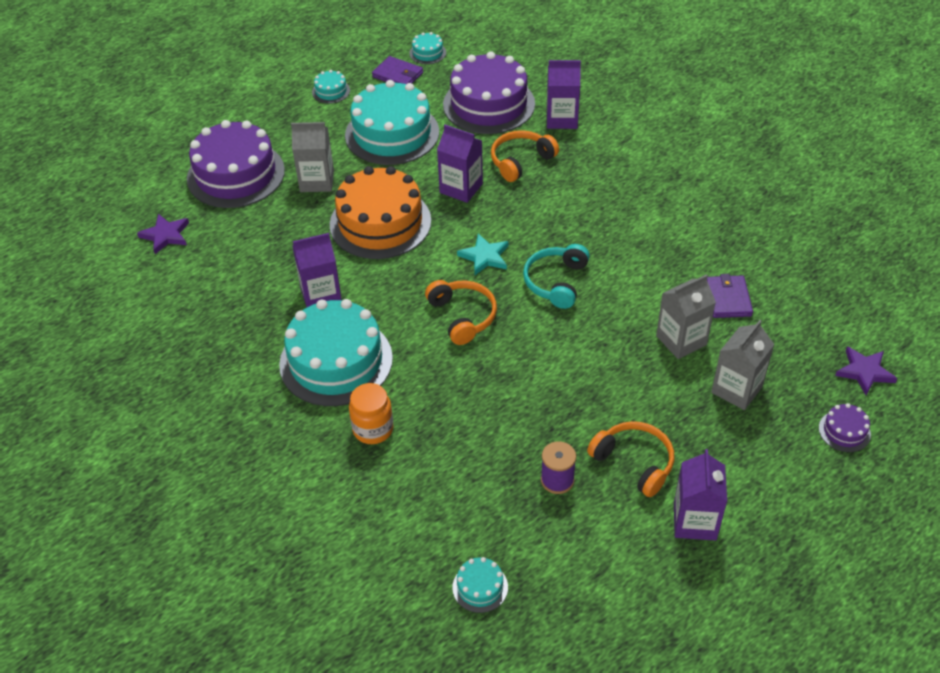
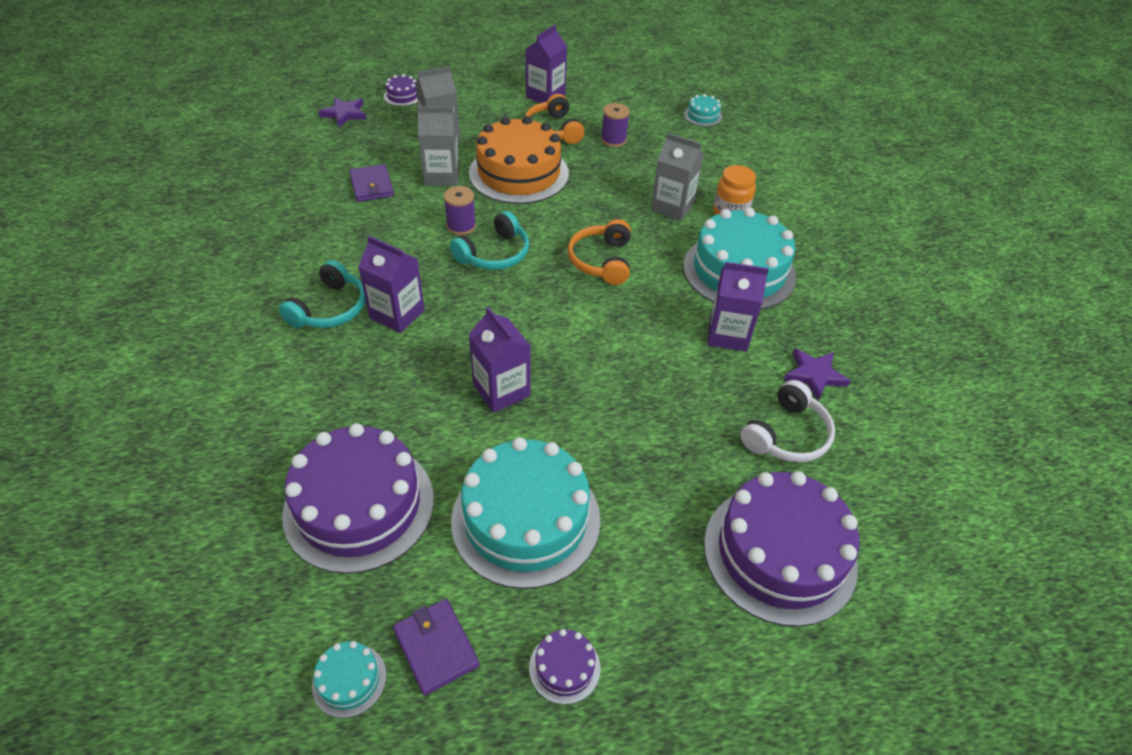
camera: 155 degrees left, 0 degrees up
(165, 235) = (897, 491): purple star -> purple star (814, 375)
(250, 240) = (787, 435): none -> white headphones
(317, 181) = (670, 485): grey carton -> grey carton (672, 207)
(331, 91) = (564, 667): turquoise cake -> purple cake
(380, 222) = (622, 388): orange cake -> orange cake (519, 173)
(485, 256) = (539, 303): turquoise star -> none
(520, 161) = (405, 394): orange headphones -> none
(561, 119) = (298, 431): purple carton -> purple carton (397, 314)
(608, 295) = (461, 226): none -> purple spool
(629, 188) = (330, 308): none -> turquoise headphones
(728, 299) = (372, 186): purple wallet -> purple wallet turned 45 degrees counterclockwise

